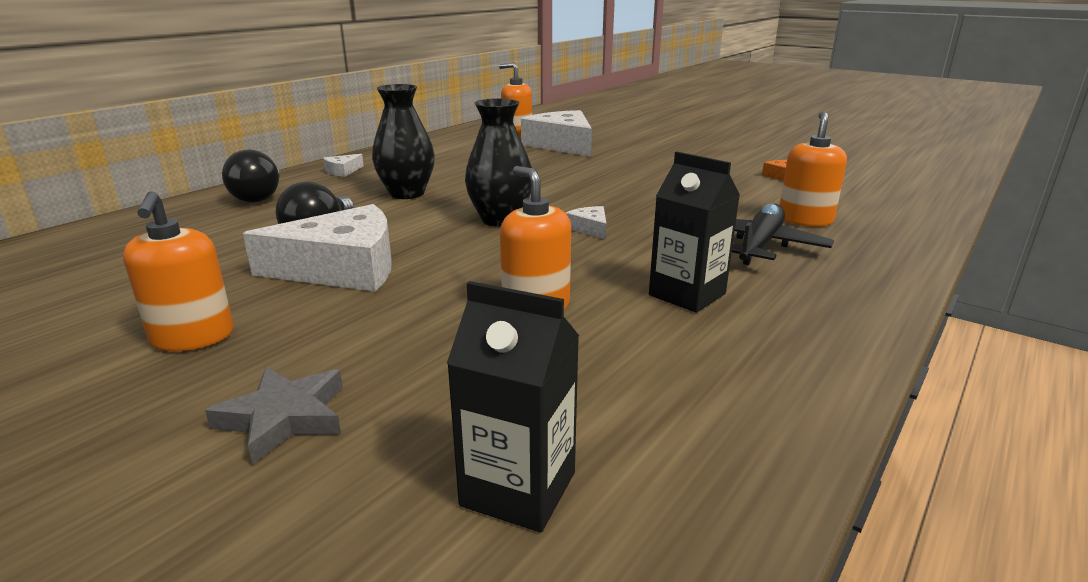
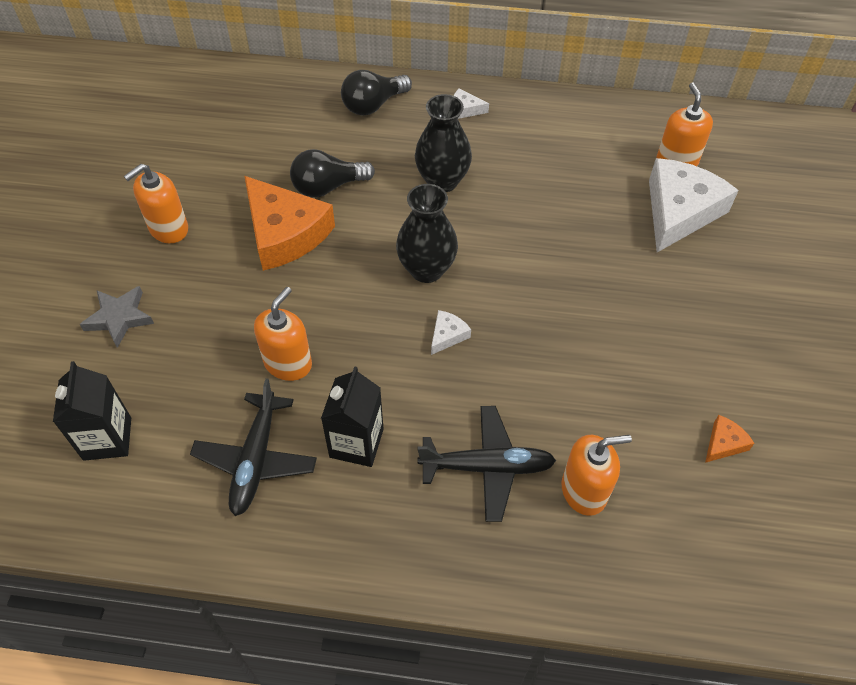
camera: 60 degrees right, 30 degrees up
(342, 268) = (285, 233): white cheese -> orange cheese
(666, 359) = (256, 460): none -> black plane

